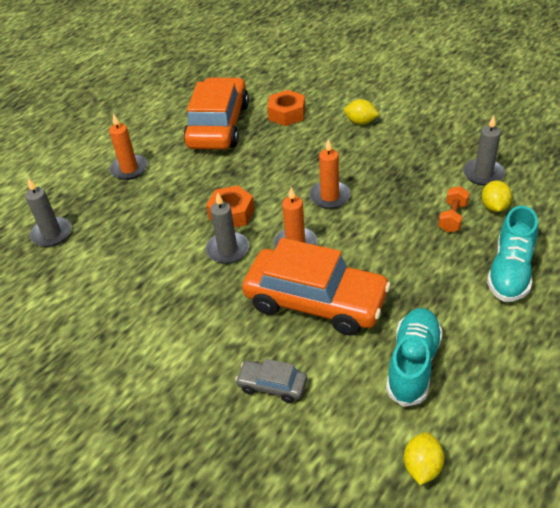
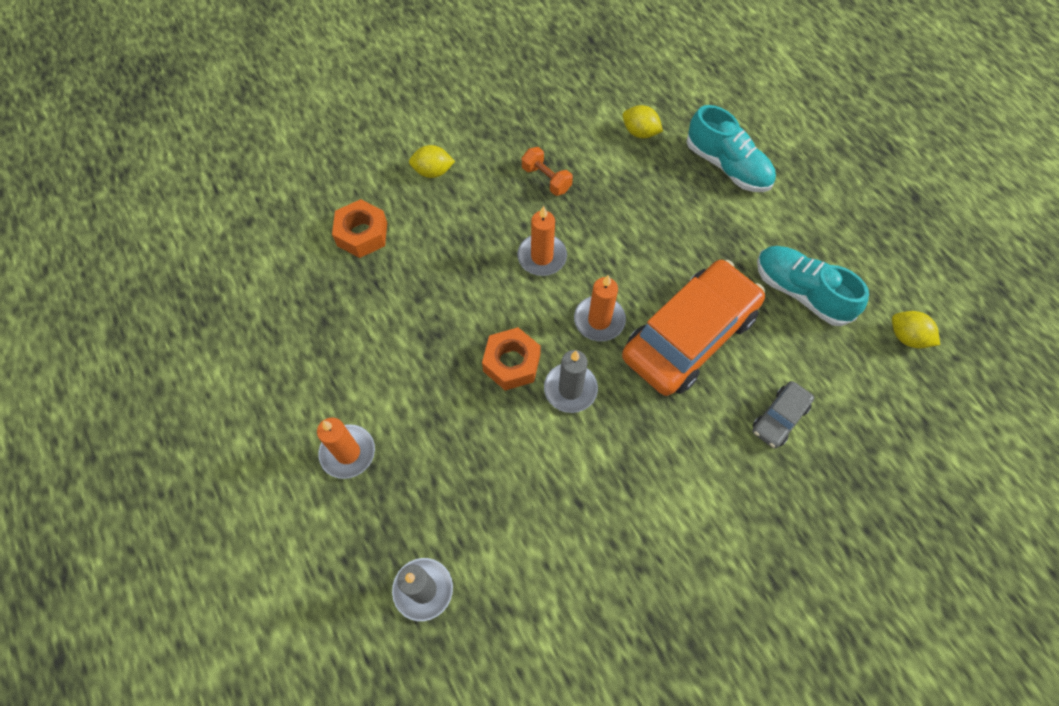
camera: 70 degrees left, 20 degrees up
(218, 125) = (330, 316): orange car -> none
(360, 122) = (433, 171): yellow lemon -> yellow lemon turned 45 degrees clockwise
(452, 217) = (636, 171): orange dumbbell -> orange dumbbell (546, 179)
(483, 174) = (589, 115): grey candle -> none

